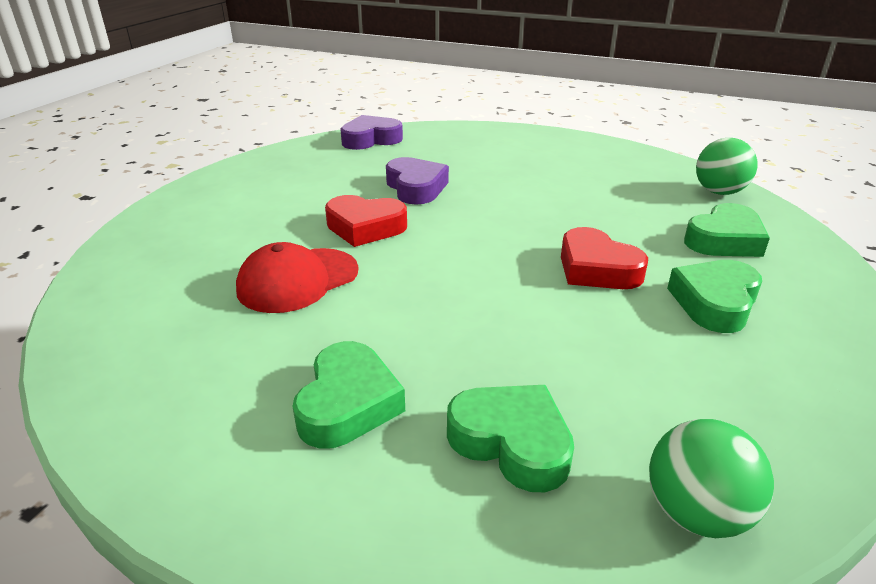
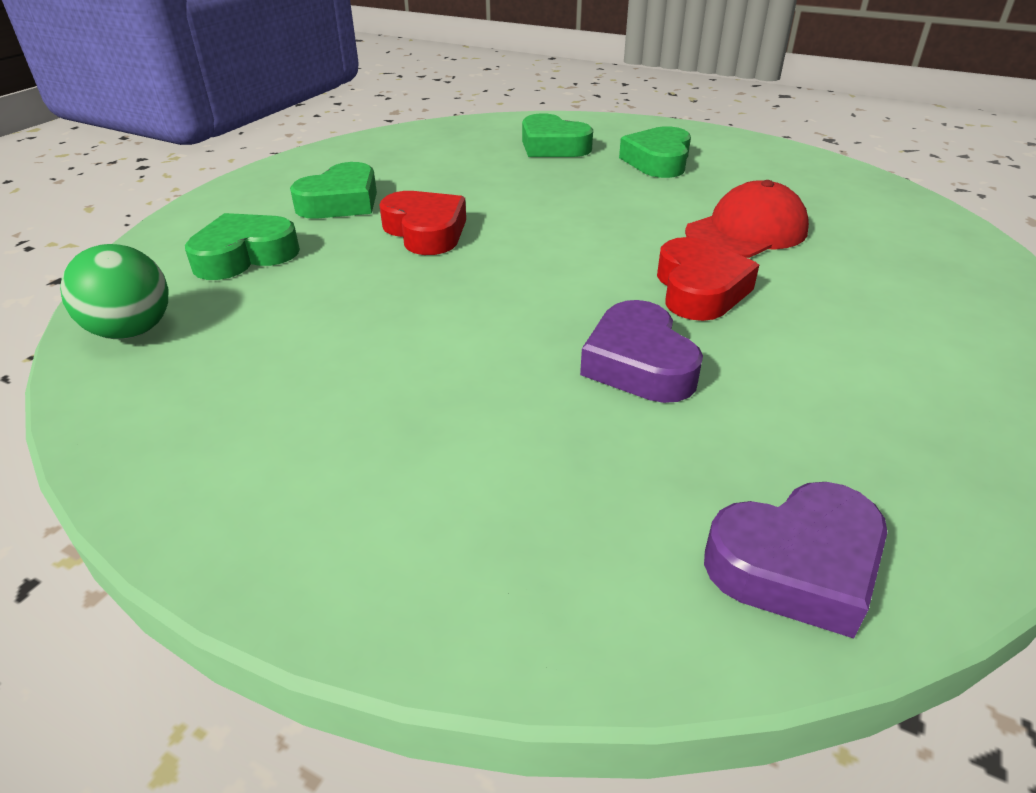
camera: 175 degrees left, 5 degrees up
(365, 227) = (699, 289): red heart -> red heart turned 75 degrees clockwise
(696, 513) = (467, 127): green ball -> none

